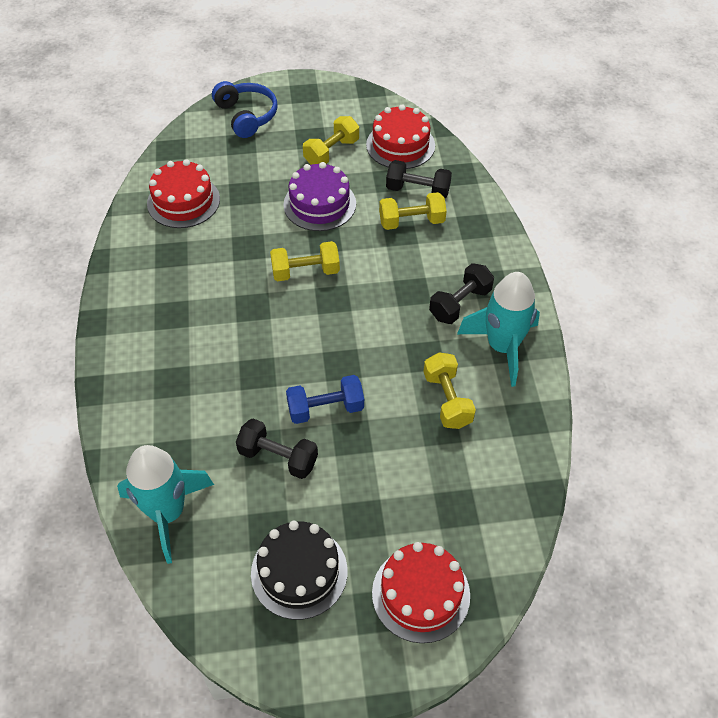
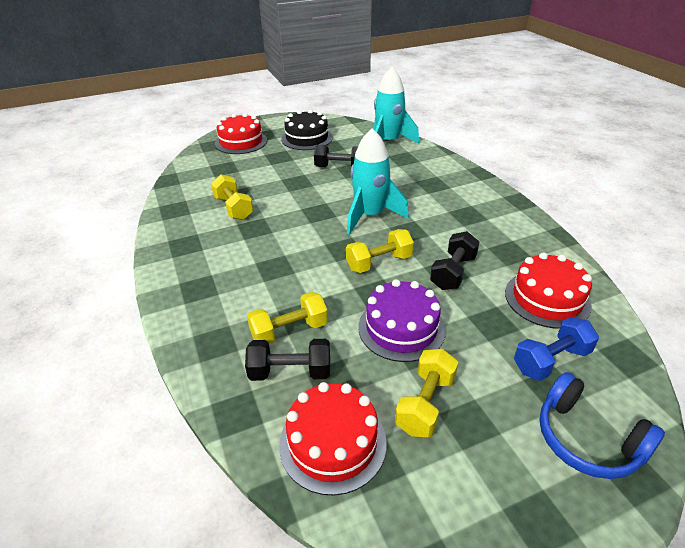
camera: 165 degrees right, 15 degrees down
(325, 408) = (320, 190): blue dumbbell -> blue dumbbell (551, 360)
(460, 303) = (227, 266): black dumbbell -> black dumbbell (453, 272)
(502, 347) = (189, 244): turquoise rocket -> turquoise rocket (370, 216)

